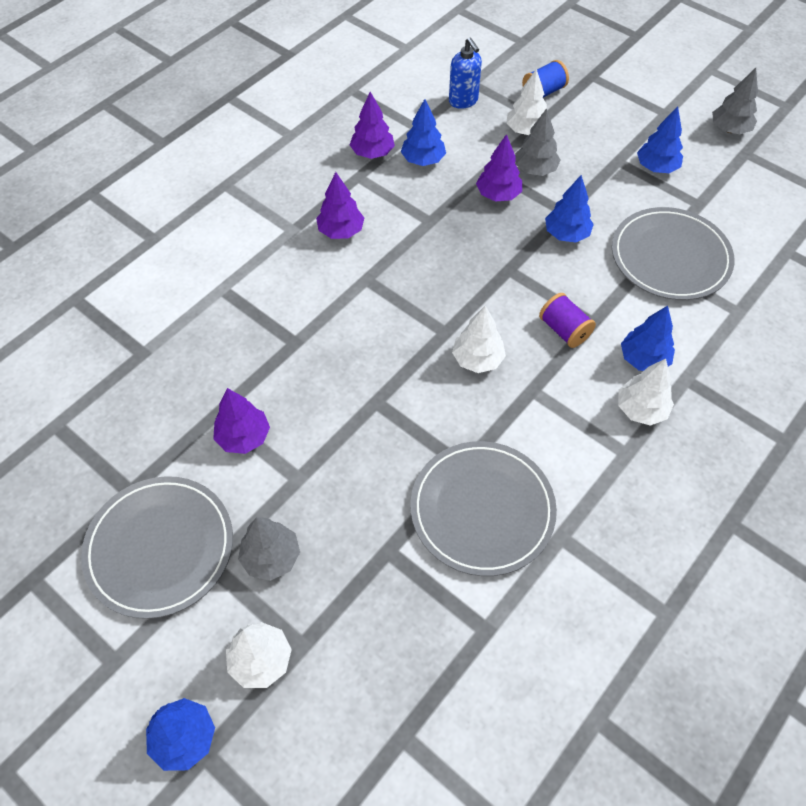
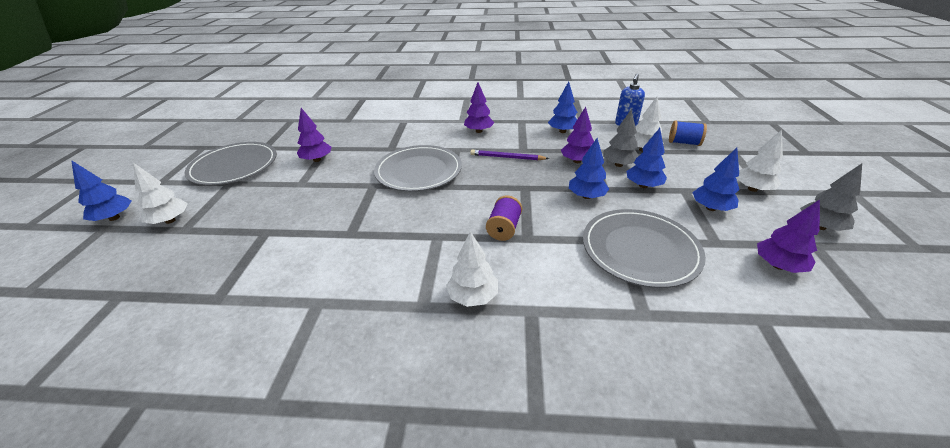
camera: 55 degrees right, 20 degrees down
(271, 557) = (242, 197): grey tree -> none
(372, 153) = (543, 118): purple tree -> purple tree (778, 265)
(433, 245) = (507, 157): none -> purple pencil
(477, 359) = (440, 205): white tree -> white tree (752, 189)
(482, 509) = (319, 255): grey plate -> grey plate (419, 171)
(643, 359) = (523, 277): blue tree -> blue tree (643, 185)

